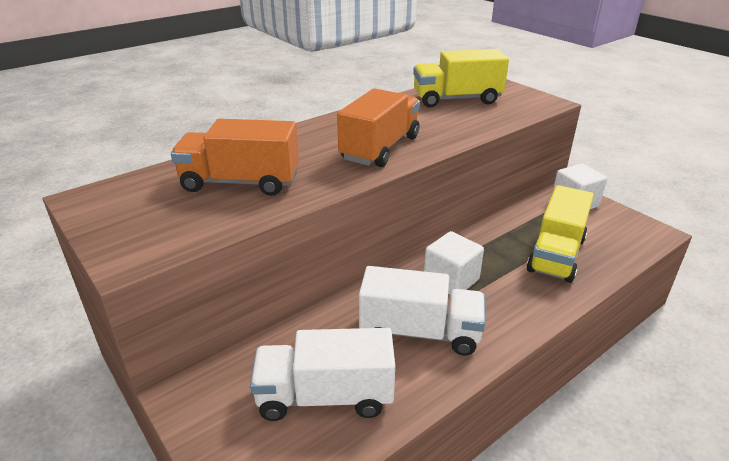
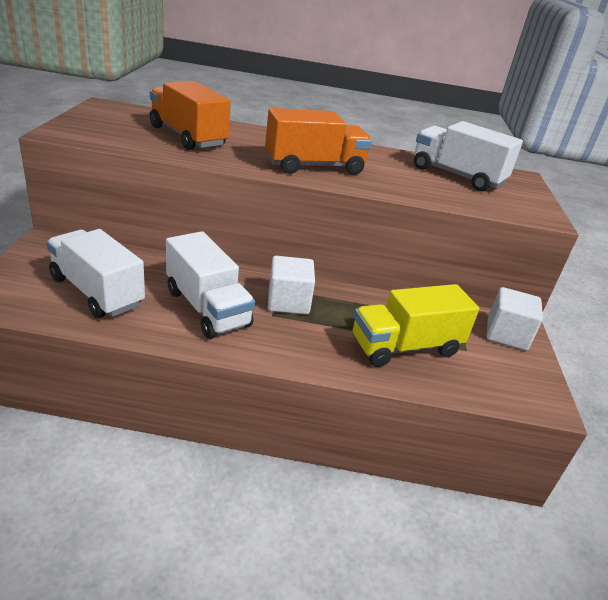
camera: 40 degrees right, 0 degrees up
(457, 99) = (457, 176): yellow truck -> white truck

